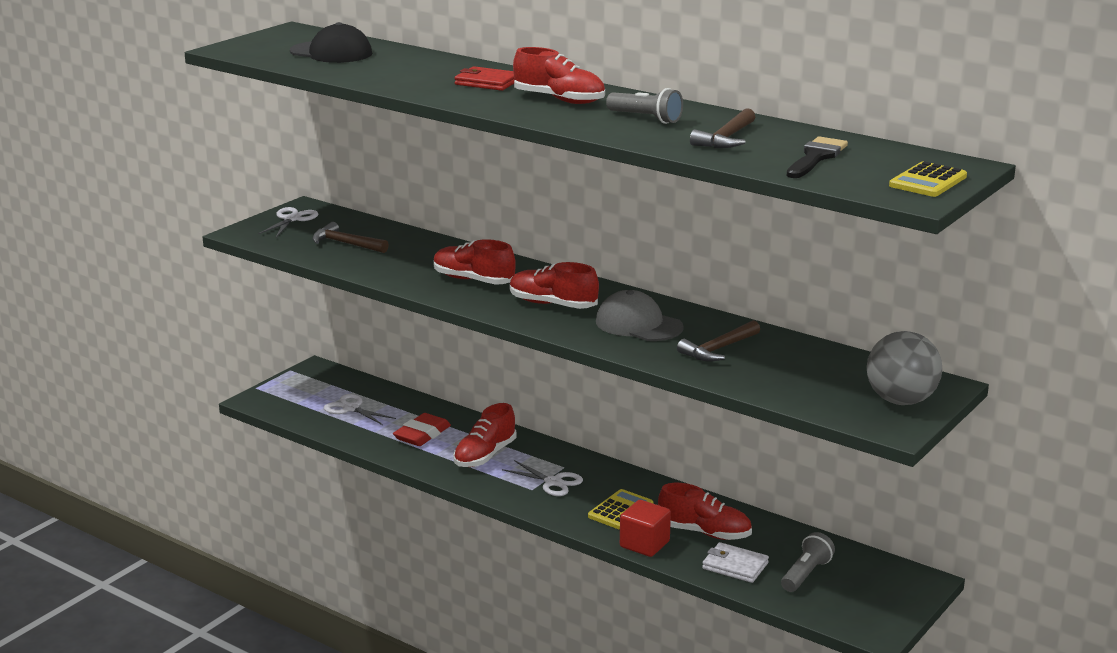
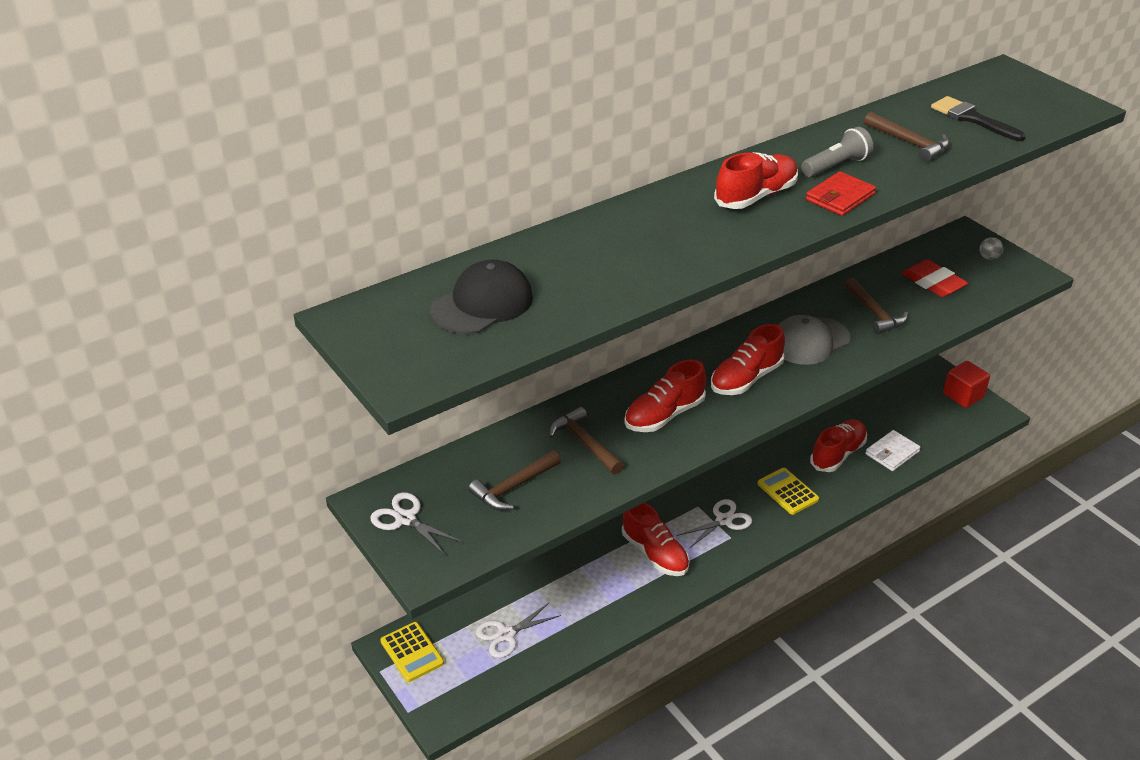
camera: 70 degrees left, 15 degrees up
(415, 258) = (584, 443): none -> brown hammer
(422, 434) = (592, 590): red eraser -> red eraser (933, 283)
(487, 82) = (671, 224): red wallet -> red wallet (840, 197)
(644, 544) = (847, 493): red cube -> red cube (963, 395)
(805, 574) = (912, 421): grey flashlight -> none
(901, 401) = (989, 258): grey ball -> grey ball, size x0.40
(928, 181) = (1041, 92): yellow calculator -> yellow calculator (412, 652)

